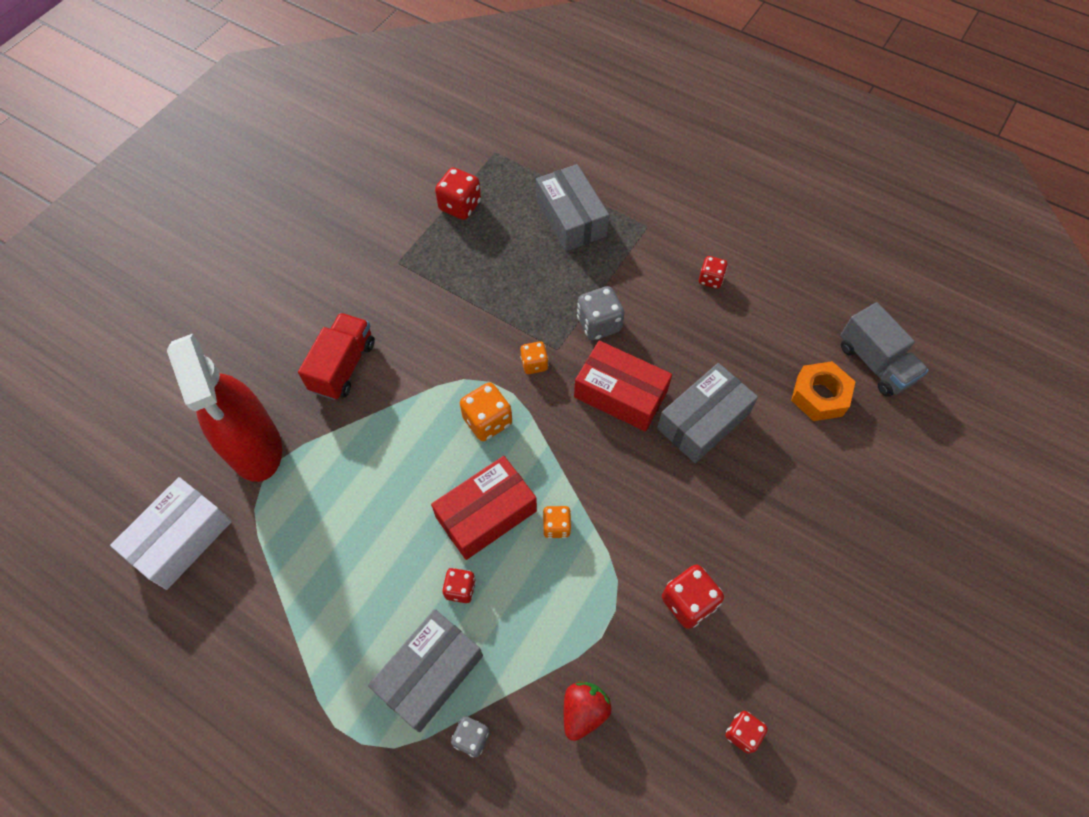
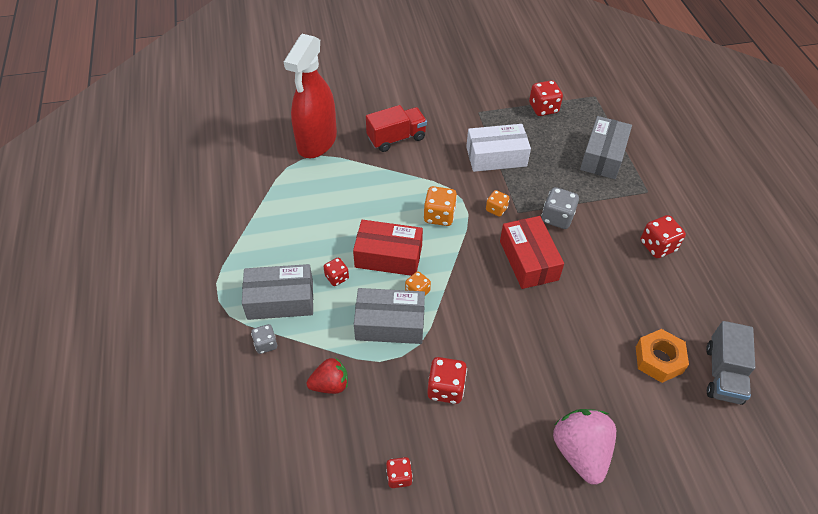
camera: 45 degrees right, 10 degrees down
(181, 539) = (244, 154): white box -> white box (496, 156)
(703, 421) = (563, 311): grey box -> grey box (390, 323)
(710, 279) = (657, 246): red dice -> red dice, size x1.59
(850, 547) = (580, 452): none -> pink strawberry

